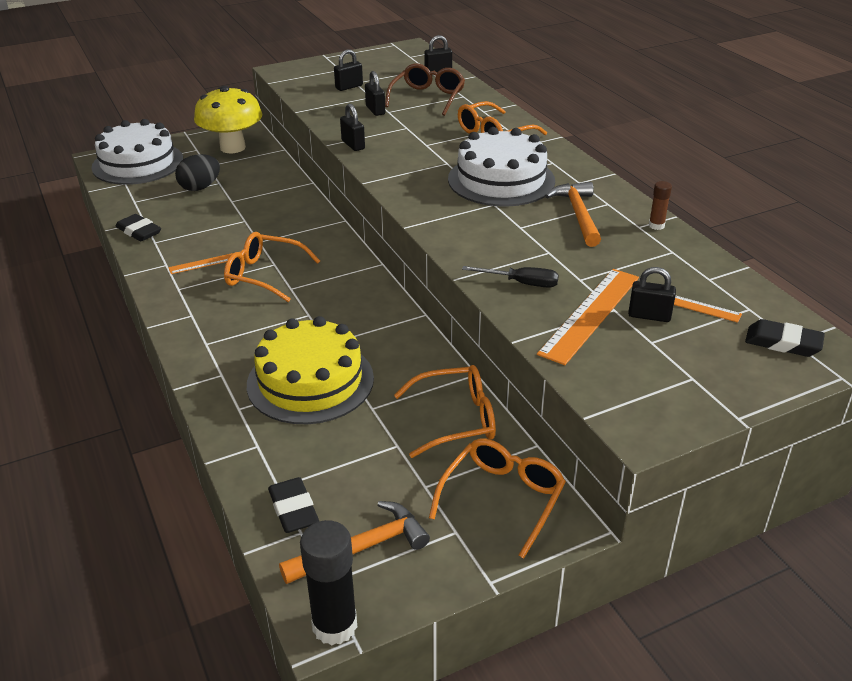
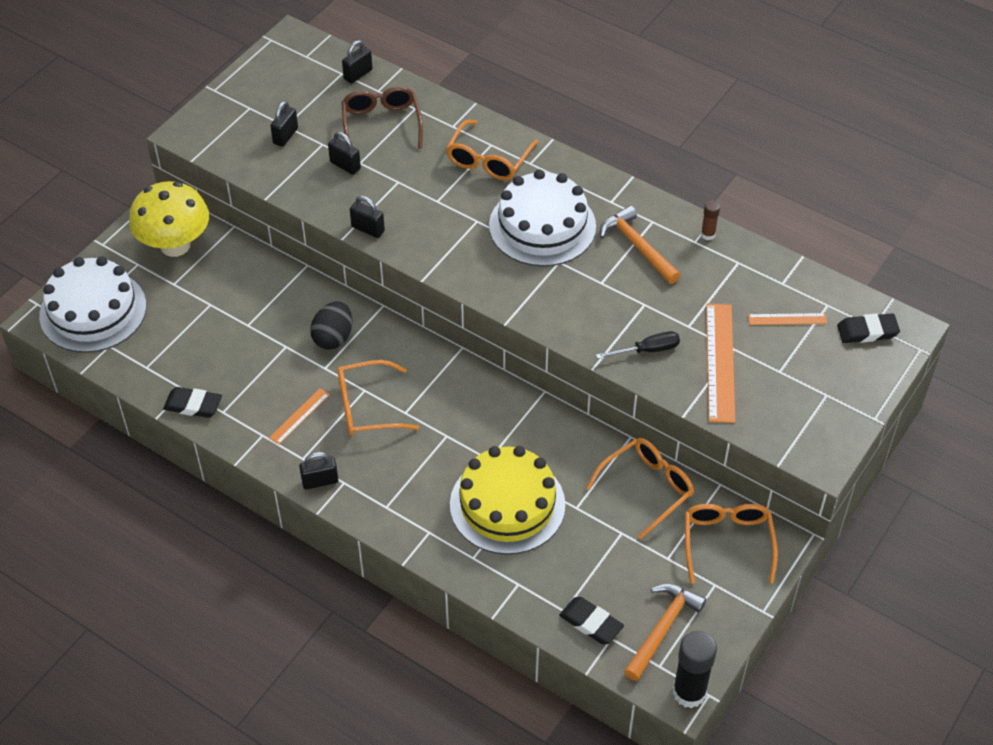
camera: 30 degrees left, 15 degrees up
(200, 187) = (197, 319): black egg -> black egg (333, 338)
(649, 316) = (762, 344): black padlock -> black padlock (320, 481)

